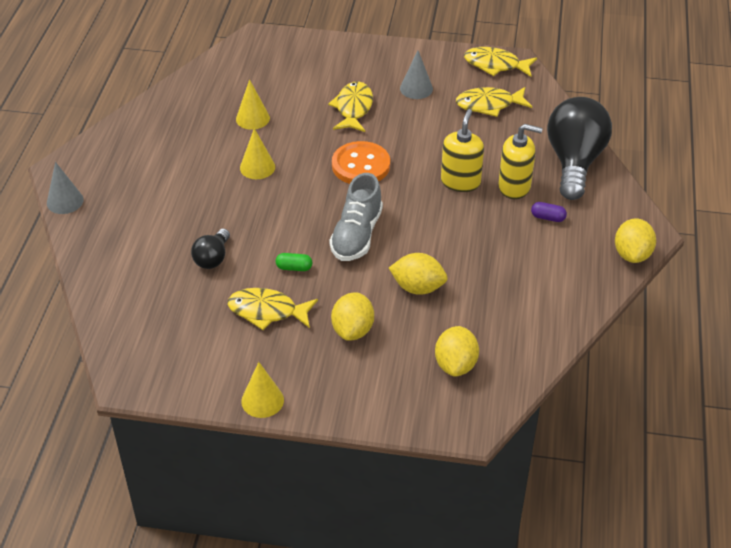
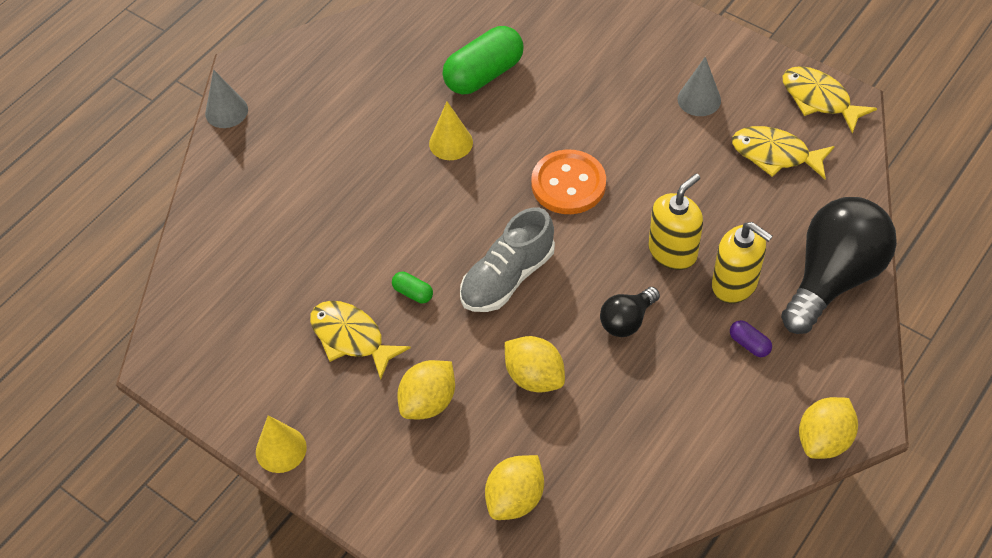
camera: 30 degrees right, 10 degrees up
(212, 258) = (334, 245): black light bulb -> black light bulb (627, 321)
(252, 118) = (484, 74): yellow cone -> green capsule
(353, 108) = (607, 101): yellow fish -> none

